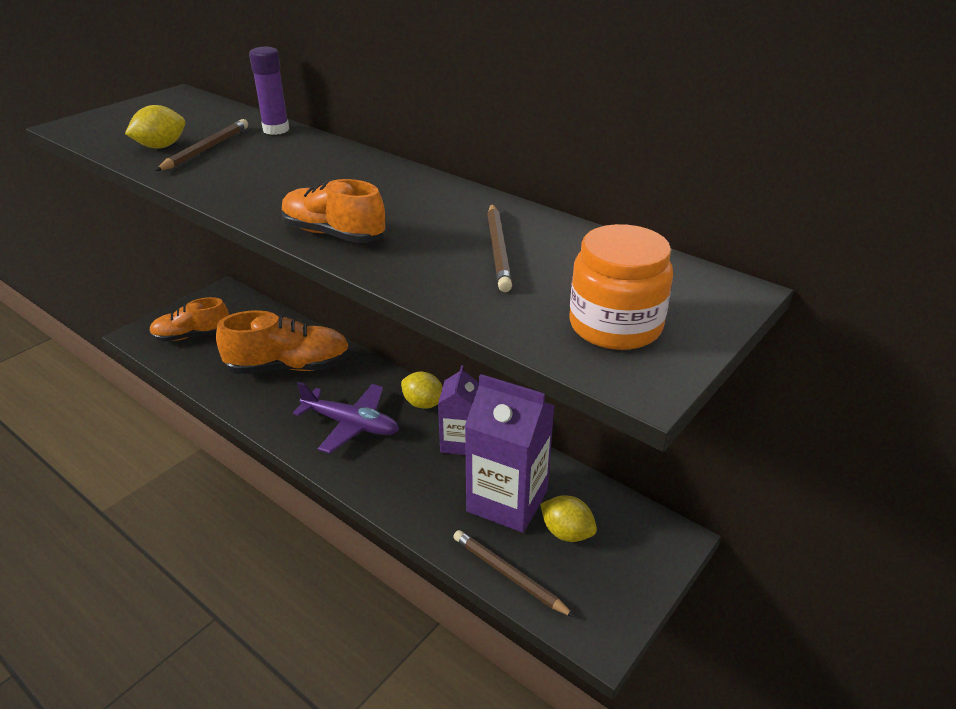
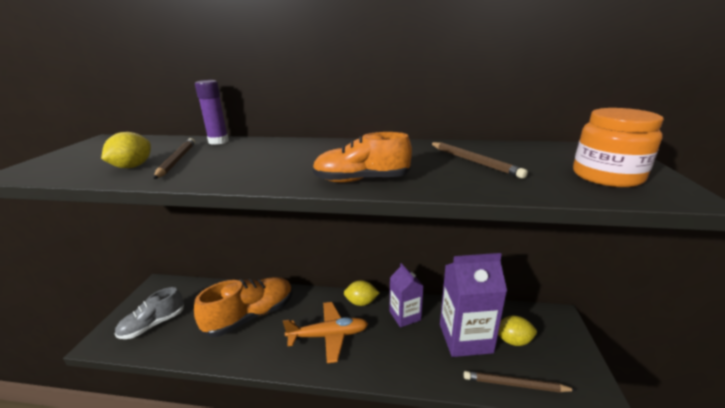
camera: 30 degrees left, 10 degrees down
(192, 336) = (153, 324): orange shoe -> grey shoe
(351, 424) = (329, 335): purple plane -> orange plane

